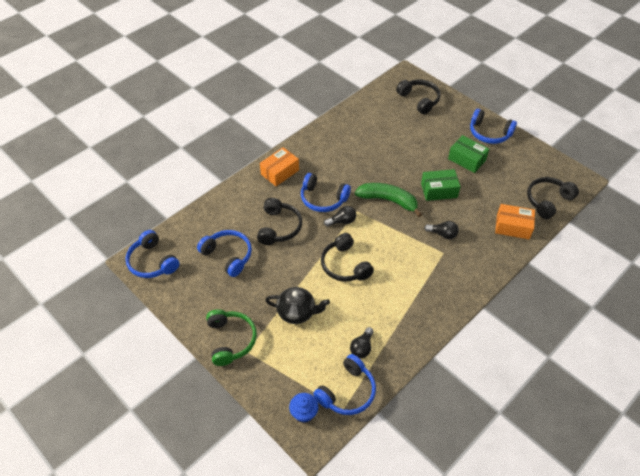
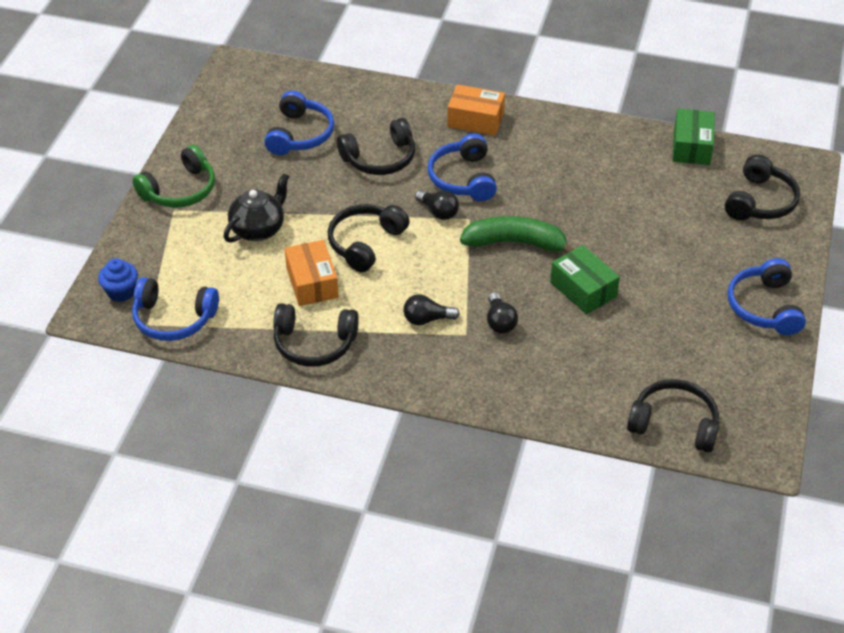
camera: 60 degrees right, 5 degrees down
(152, 262) = (244, 79): blue headphones -> none
(297, 312) = (258, 229): black teapot -> black teapot turned 120 degrees counterclockwise
(362, 347) = (246, 308): black light bulb -> black light bulb (427, 319)
(388, 200) = (515, 243): green banana -> green banana turned 75 degrees counterclockwise
(411, 325) = (314, 343): none -> black headphones
(467, 159) = (678, 299): green box -> green box (691, 147)
(513, 227) = (580, 397): orange box -> orange box (312, 282)

